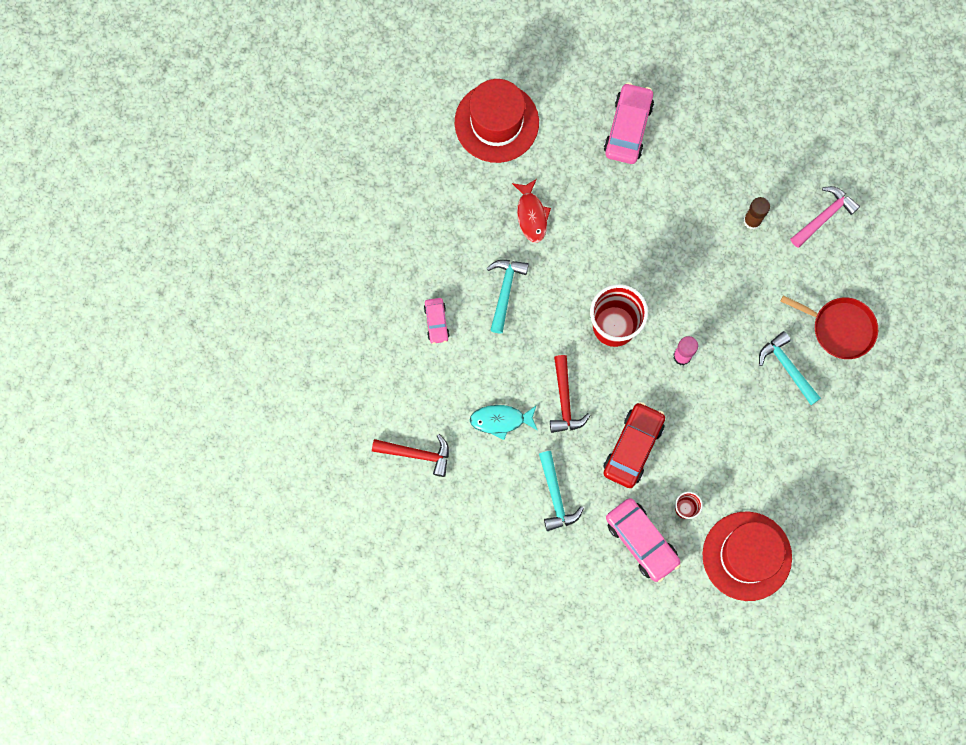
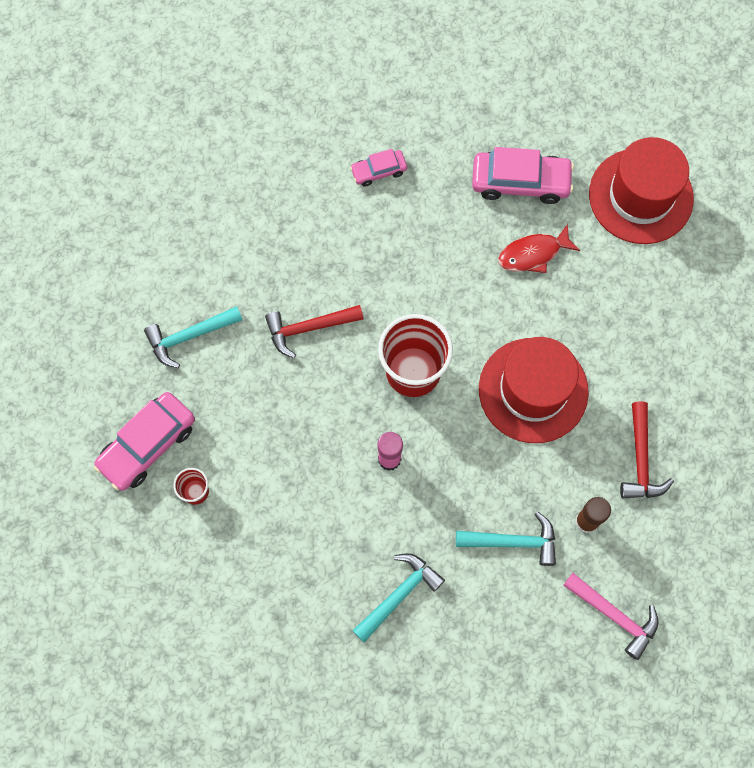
camera: 80 degrees right, 5 degrees down
(417, 454) = (217, 176): red hammer -> red hammer (640, 460)
(500, 420) = (272, 260): turquoise fish -> none
(505, 291) = (431, 240): turquoise hammer -> turquoise hammer (513, 542)
(628, 128) = (673, 349): pink car -> pink car (520, 182)
(633, 447) = (263, 417): red car -> none
(747, 556) = (145, 577): red hat -> red hat (533, 390)
(840, 328) = (465, 658): red pan -> none

